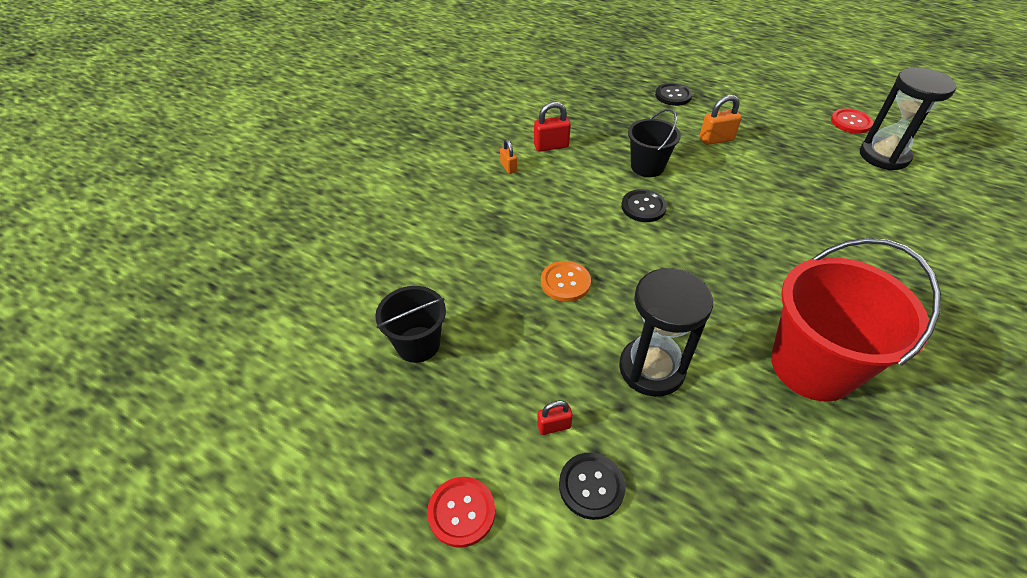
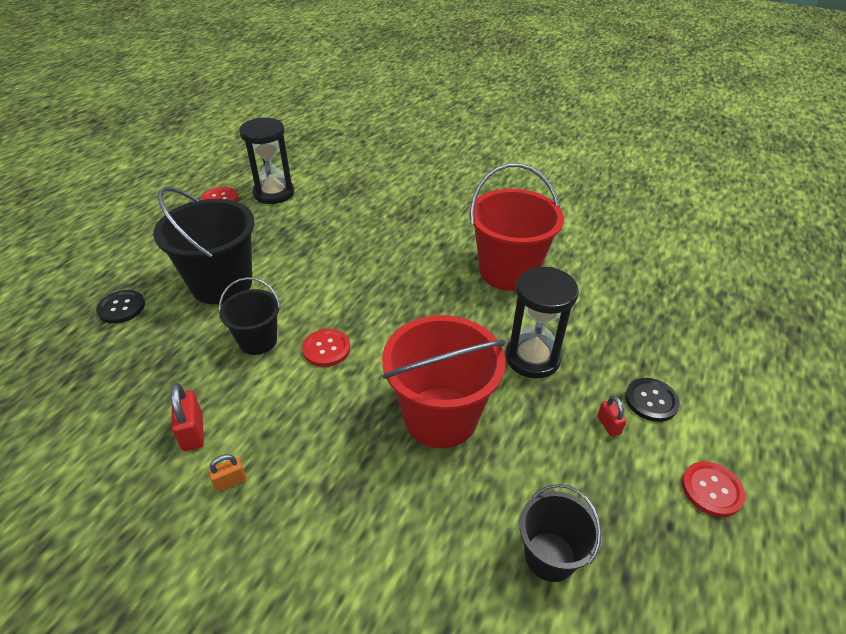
camera: 95 degrees left, 5 degrees down
(565, 282) = (440, 417): orange button -> red bucket
(643, 207) = (326, 349): black button -> red button
(716, 139) = (222, 284): orange padlock -> black bucket

